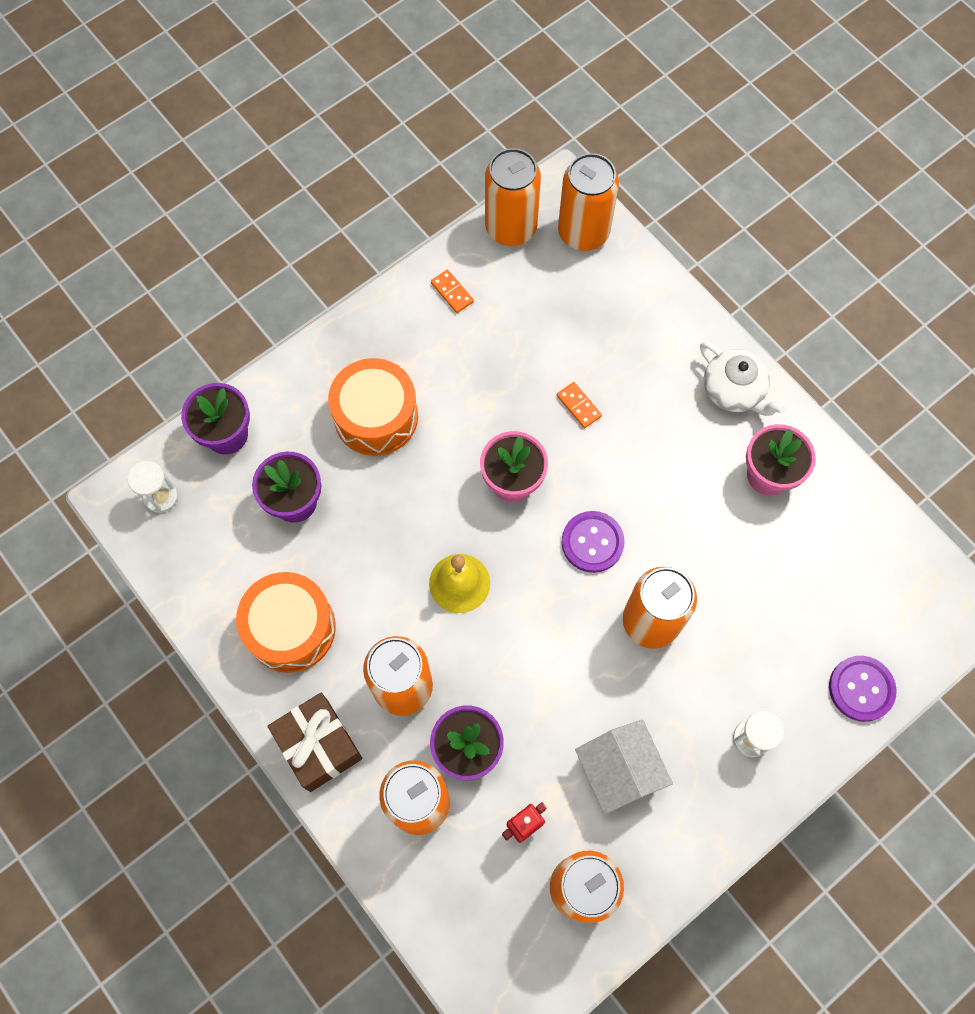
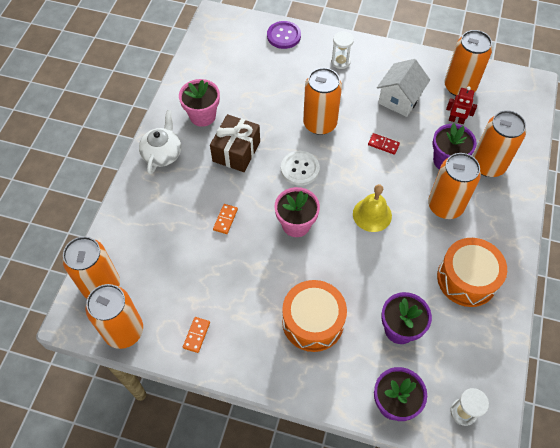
camera: 125 degrees left, 10 degrees down
(319, 745) = (506, 224): brown gift -> brown gift (236, 151)
(555, 682) = (383, 144): none -> red domino
(592, 542) = (300, 169): purple button -> white button

